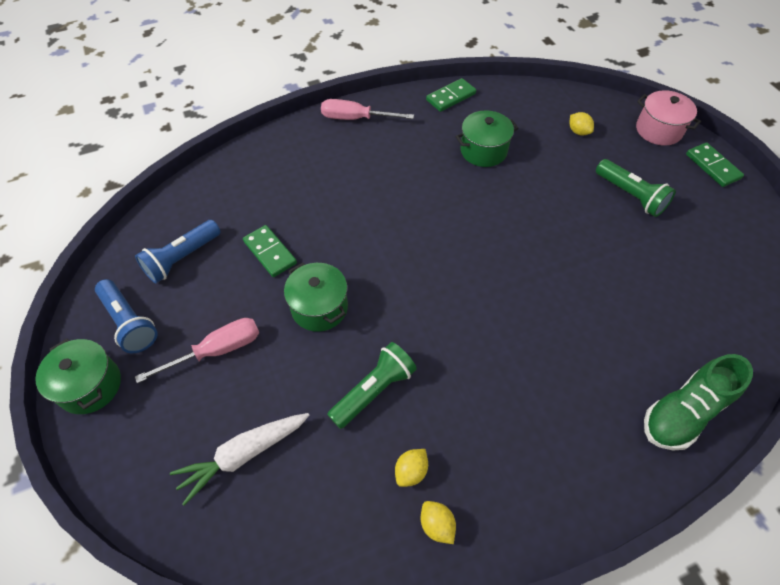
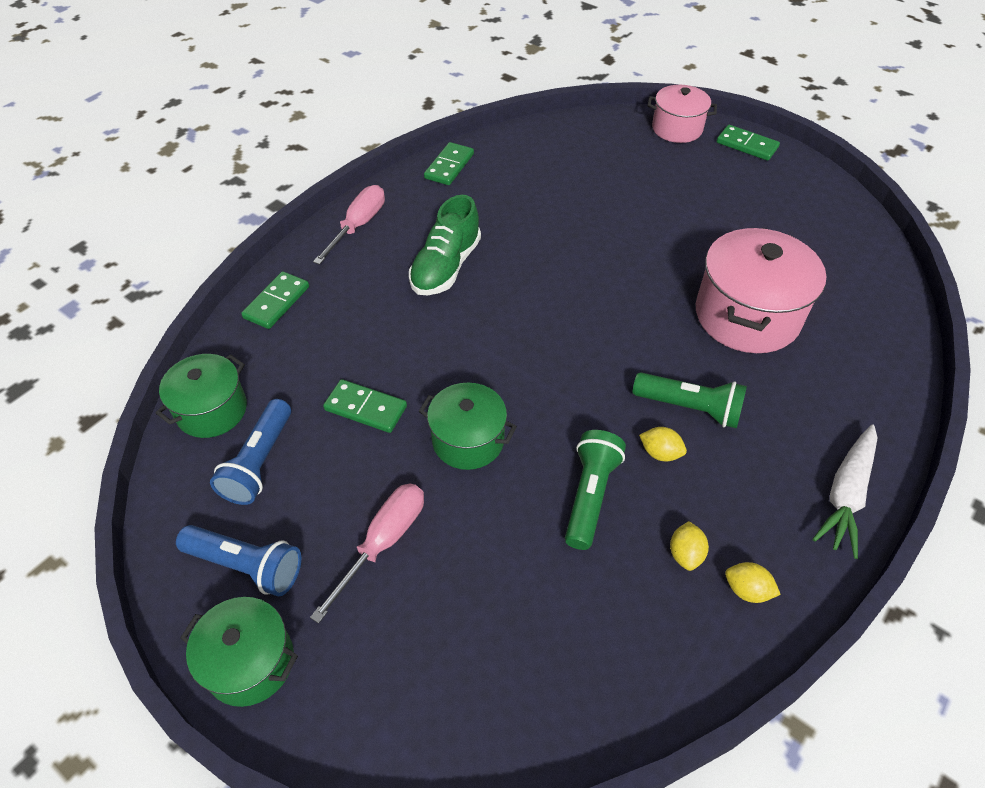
camera: 30 degrees left, 5 degrees down
(244, 455) = (500, 634): white carrot -> white carrot (846, 494)
(266, 153) = (277, 302): none -> green domino
(356, 119) = (358, 226): pink screwdriver -> pink screwdriver turned 135 degrees clockwise
(483, 151) = (524, 209): green pot -> green pot (212, 410)
(578, 132) = (604, 156): yellow lemon -> yellow lemon (660, 453)
(602, 311) = (747, 316): none -> pink pot
(630, 196) = (696, 199): green flashlight -> green flashlight (690, 408)
(684, 412) = (878, 373): green shoe -> green shoe (446, 267)

